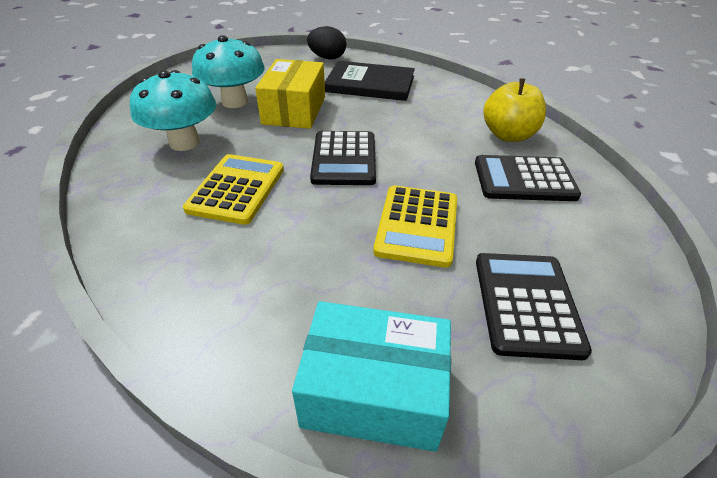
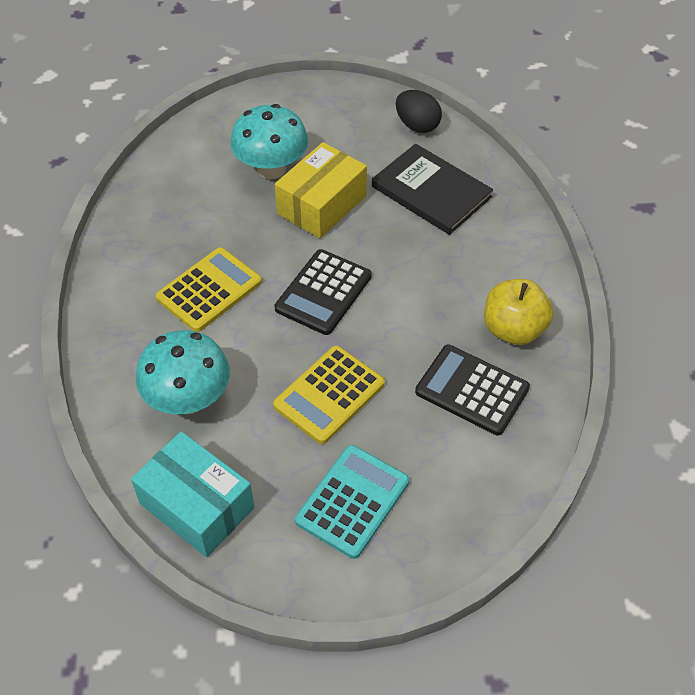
camera: 30 degrees right, 10 degrees up
(184, 142) = (195, 212): turquoise mushroom -> turquoise mushroom (188, 399)
(526, 304) = (352, 501): black calculator -> turquoise calculator

